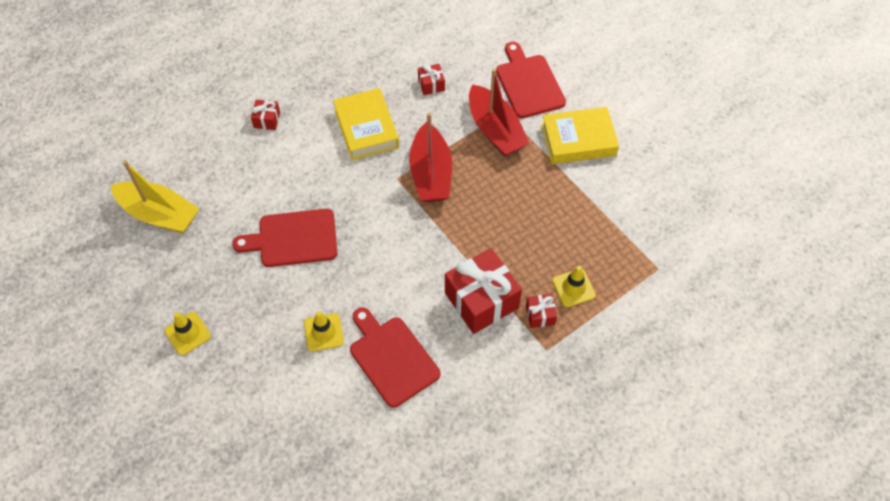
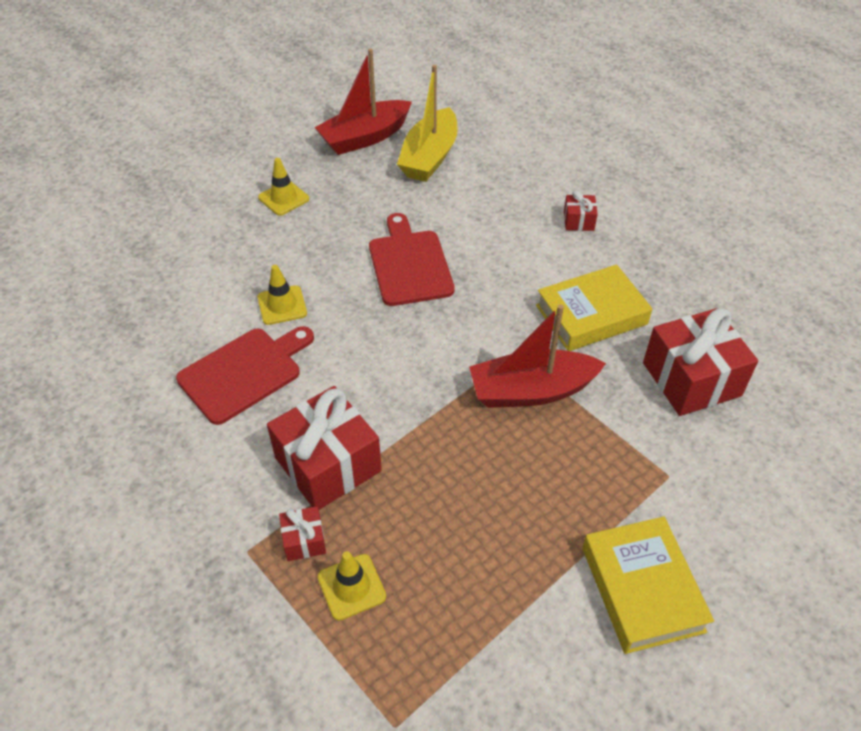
camera: 85 degrees right, 10 degrees down
(431, 84) = (691, 379): red gift -> red gift, size x2.17
(495, 130) = (629, 465): red boat -> red boat (364, 137)
(528, 83) = (739, 508): red cutting board -> none

